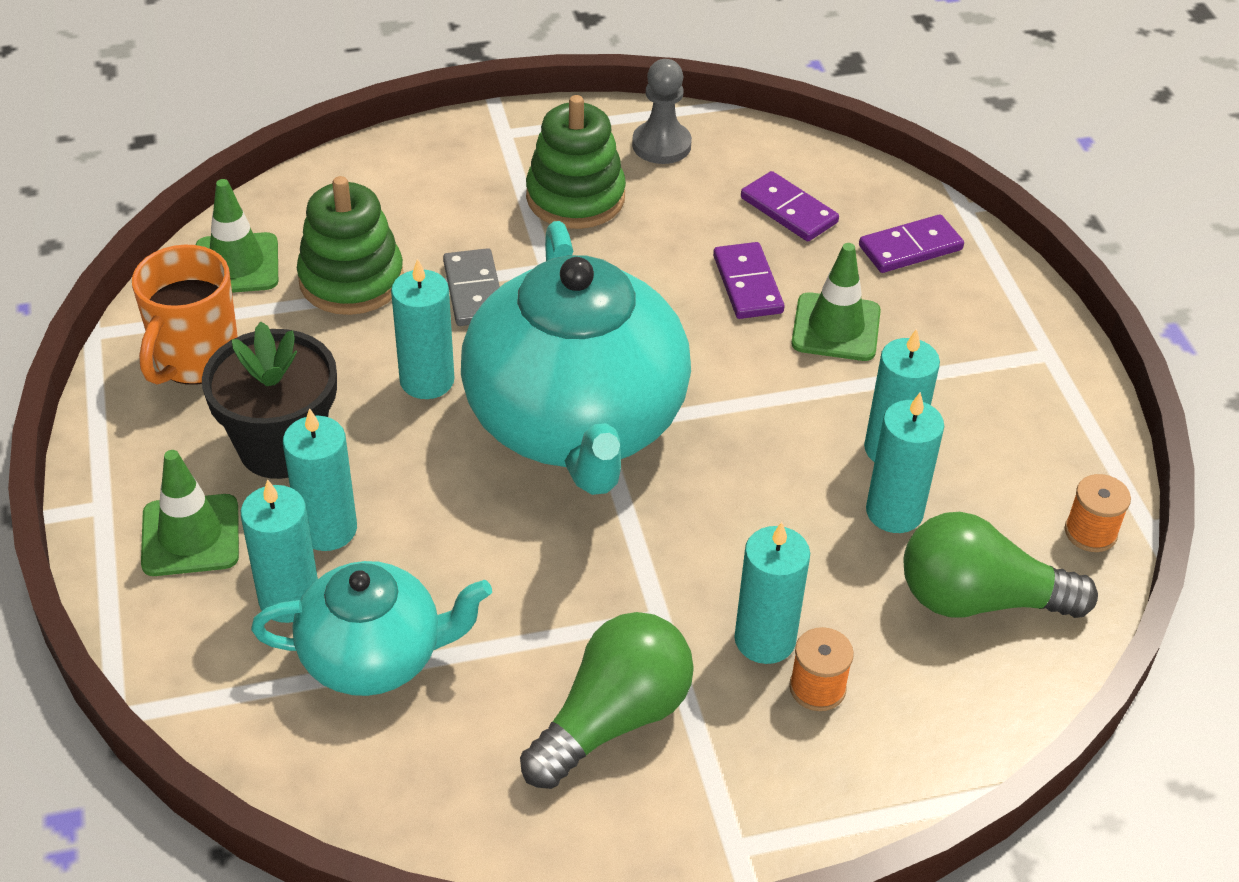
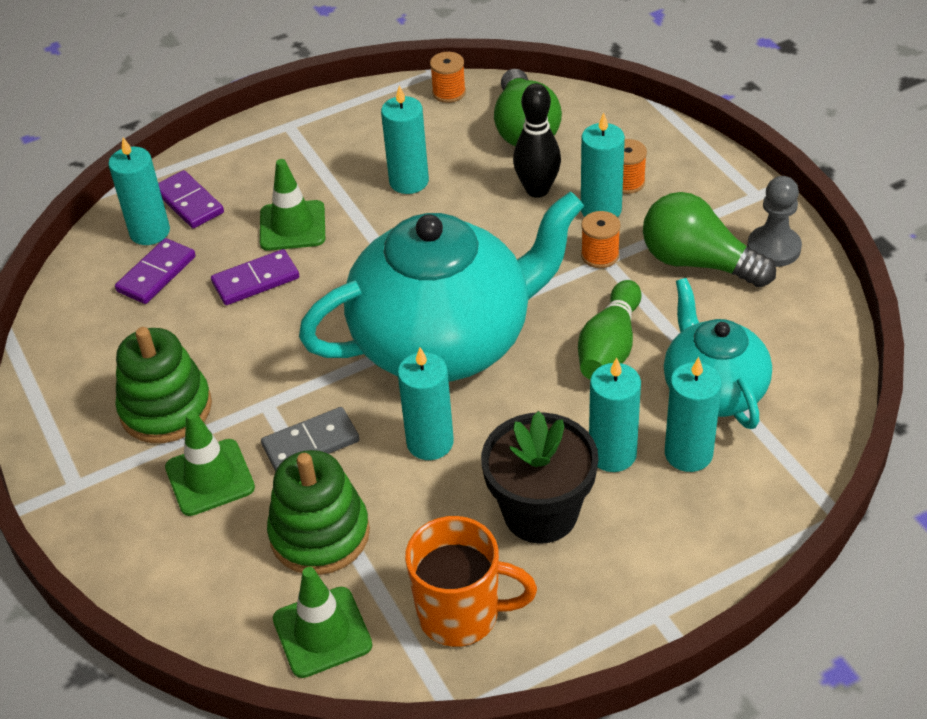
camera: 100 degrees left, 0 degrees up
(190, 536) = (659, 538): green traffic cone -> green traffic cone (210, 477)
(496, 574) = (609, 347): none -> green bowling pin
(661, 145) = (78, 369): grey pawn -> grey pawn (773, 248)
(670, 612) = (600, 255): none -> orange spool
(832, 579) = (537, 190): none -> black bowling pin
(894, 512) = (466, 172): turquoise candle -> turquoise candle (150, 232)

